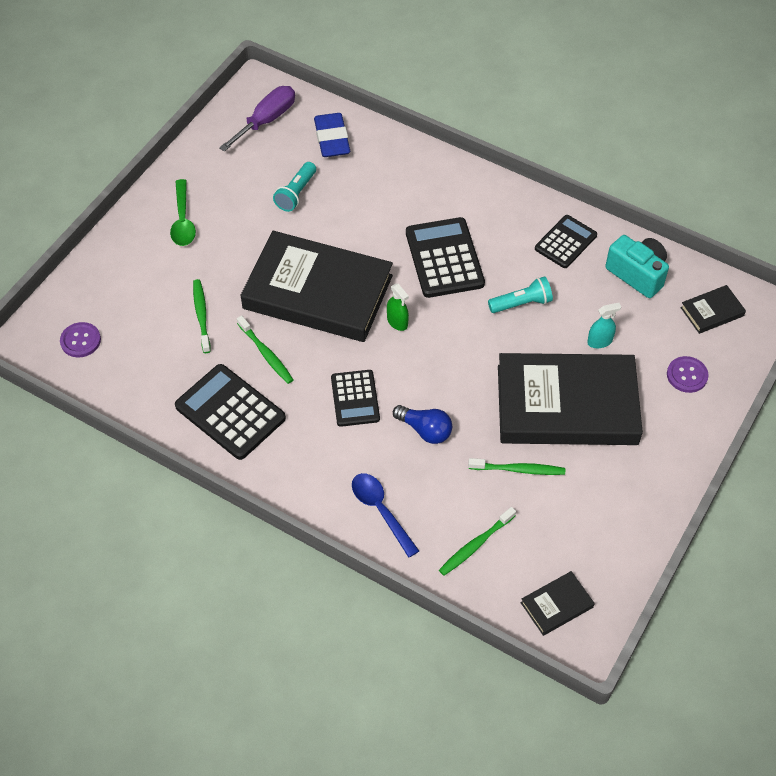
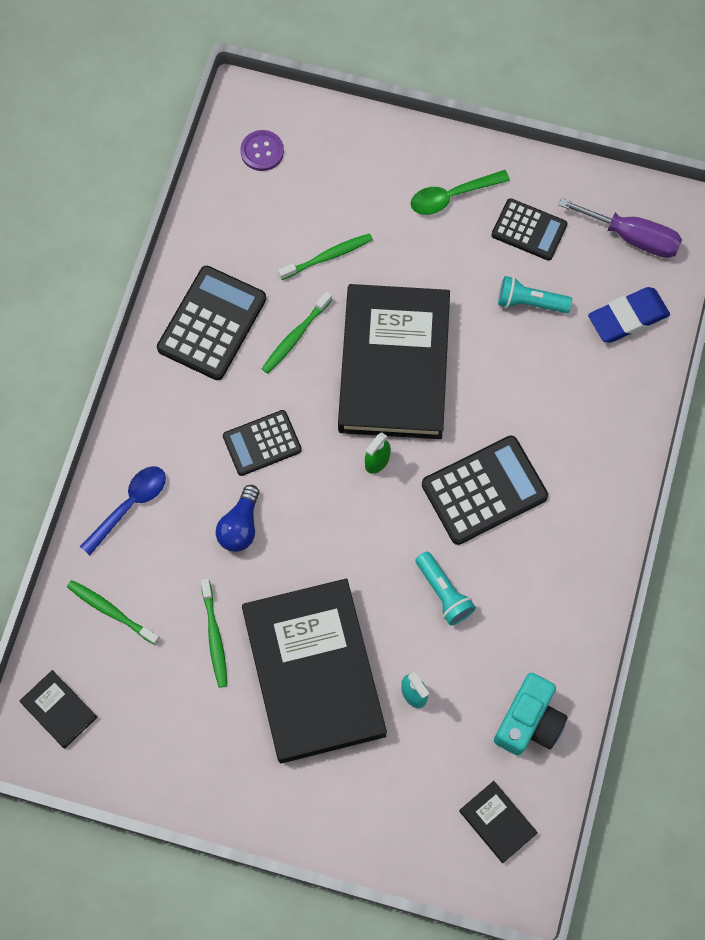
camera: 75 degrees right, 15 degrees up
(565, 242) = (553, 626): black calculator -> black calculator (529, 230)
(687, 375) = (392, 805): purple button -> none

